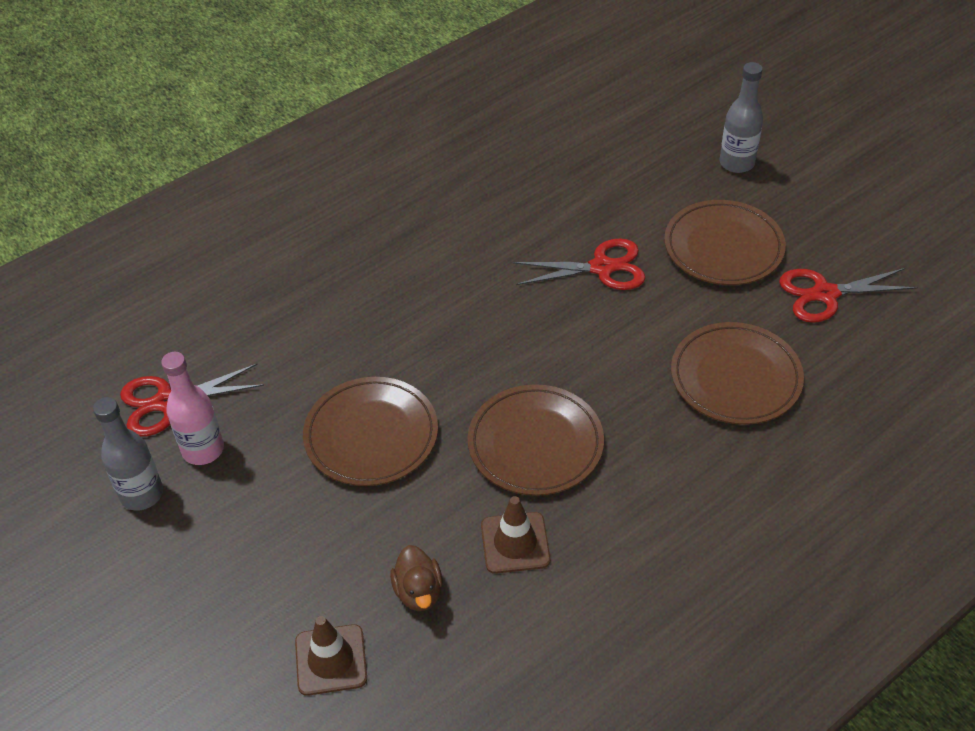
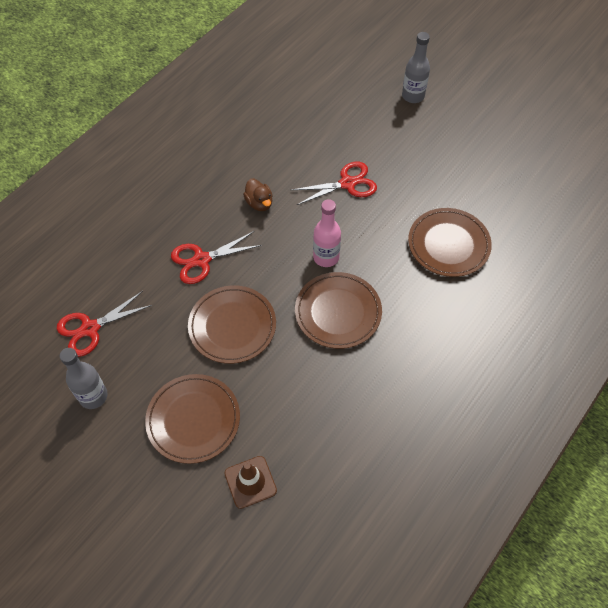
camera: 15 degrees left, 10 degrees up
(203, 450) = (125, 357): pink bottle -> pink bottle (326, 257)
(418, 592) = (292, 425): brown duck -> brown duck (259, 203)
(515, 543) = (343, 381): brown traffic cone -> none
(723, 247) = (419, 157): brown plate -> brown plate (193, 420)
(825, 294) = (488, 178): red scissors -> red scissors (202, 260)

